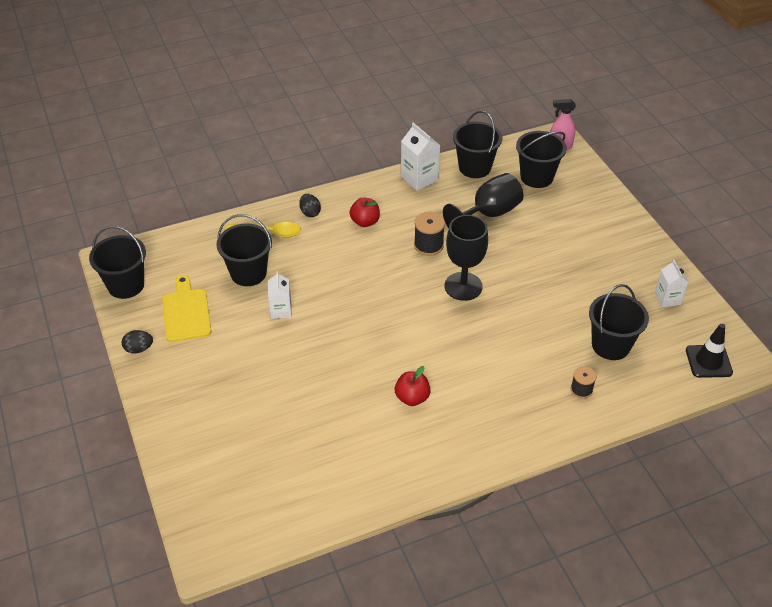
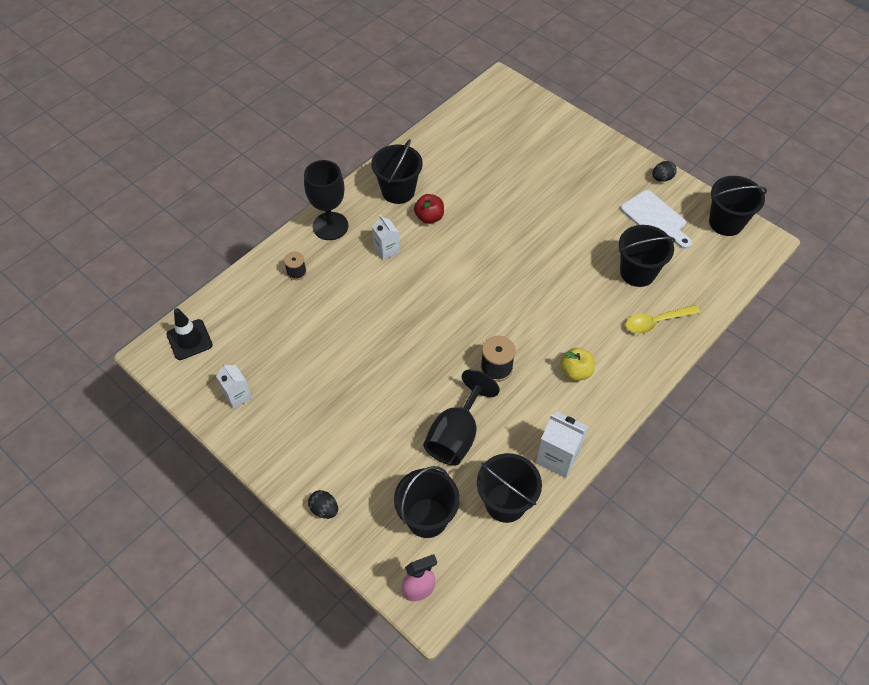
camera: 155 degrees right, 10 degrees up
(186, 312) = (655, 218): yellow cutting board -> white cutting board
(281, 310) = (582, 249): white carton -> white carton (386, 249)
(310, 213) = (637, 361): black egg -> black egg (324, 509)
(365, 222) = (576, 372): red apple -> yellow apple
(463, 286) = (439, 333): black goblet -> black goblet (330, 226)
(610, 345) = (282, 323): black bucket -> black bucket (398, 191)

